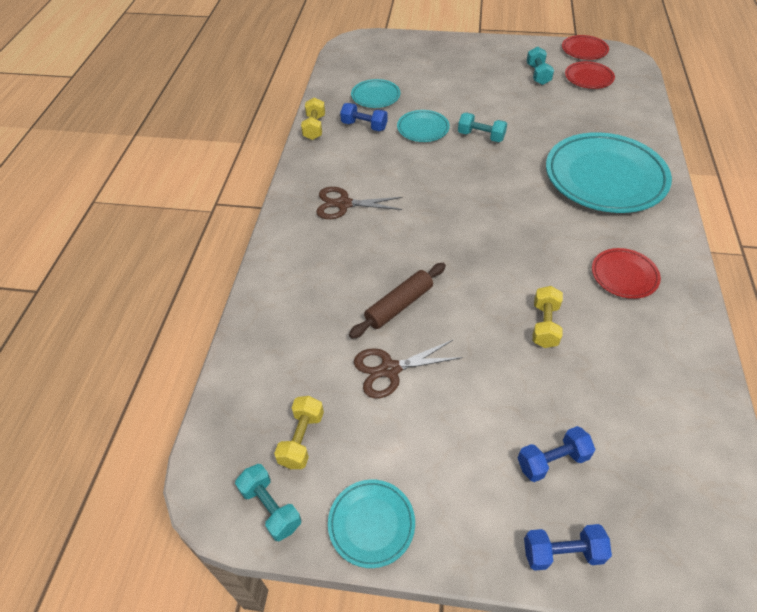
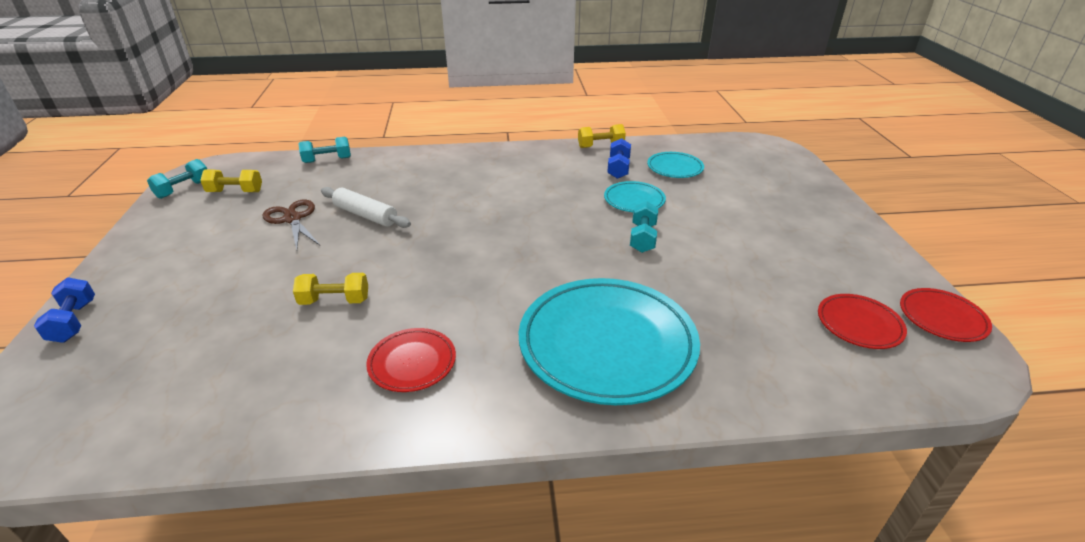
camera: 75 degrees right, 15 degrees down
(343, 204) = (494, 174): brown scissors -> none
(371, 524) = (151, 228): turquoise plate -> none
(399, 305) = (365, 215): brown rolling pin -> white rolling pin
(538, 74) = (821, 274): turquoise dumbbell -> turquoise dumbbell (327, 160)
(552, 461) = (167, 312): blue dumbbell -> none

